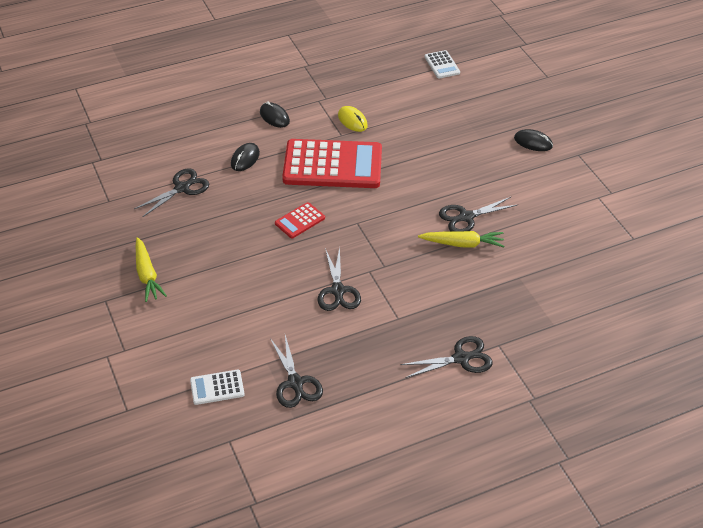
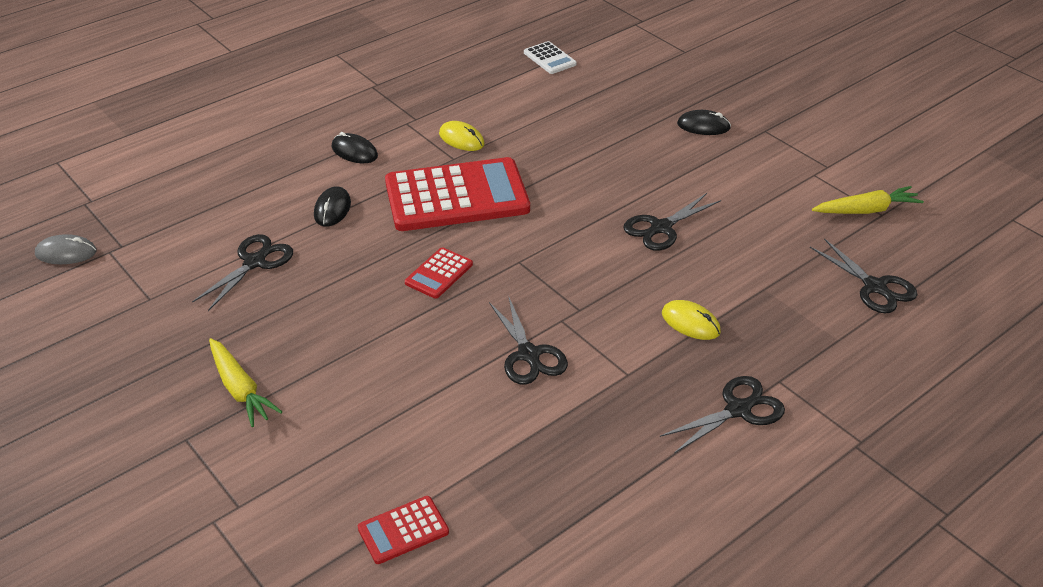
camera: 15 degrees left, 5 degrees down
(65, 157) = (66, 253): none -> grey mouse
(217, 387) = (403, 530): white calculator -> red calculator
(295, 383) = (519, 496): black scissors -> black scissors (874, 287)
(456, 291) = (690, 323): none -> yellow mouse
(462, 244) = (671, 261): yellow carrot -> yellow carrot (866, 210)

